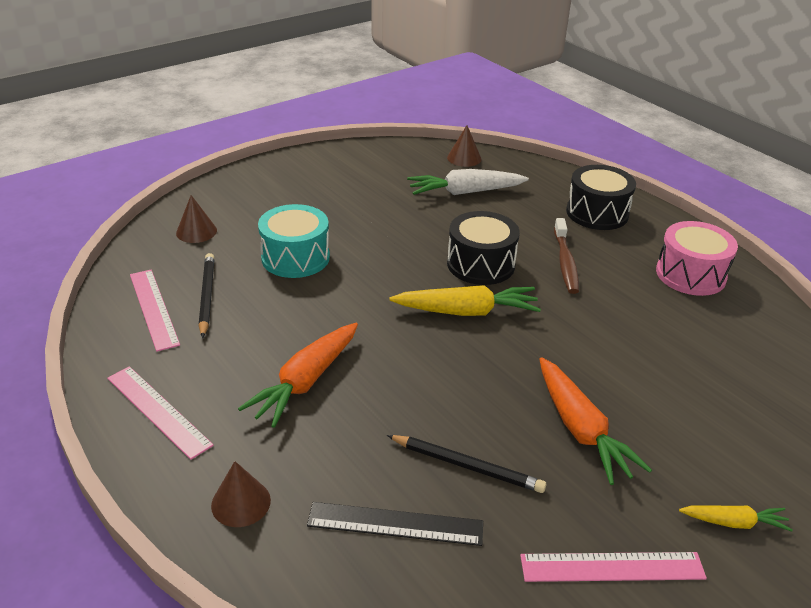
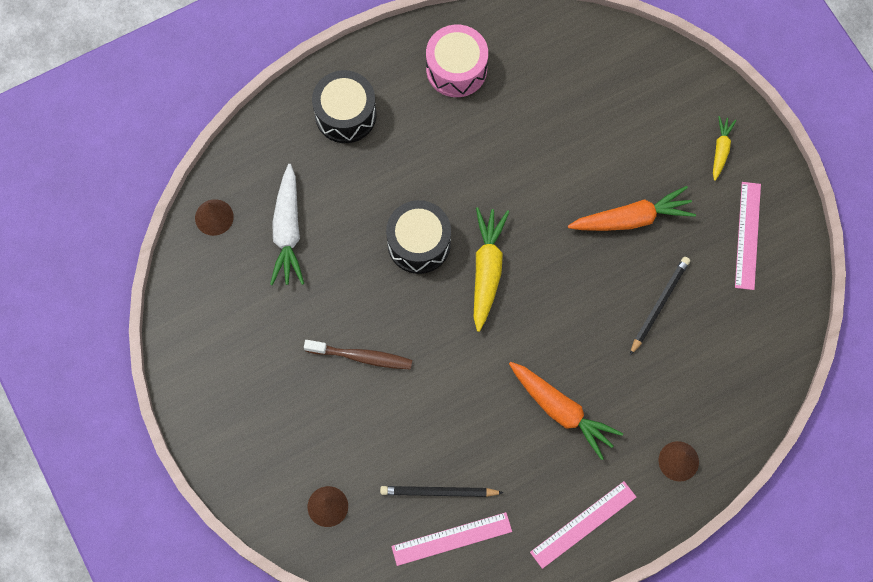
camera: 80 degrees left, 35 degrees up
(295, 257) = (386, 410): turquoise drum -> none
(395, 523) = (704, 360): black ruler -> none
(565, 262) = (425, 168): brown toothbrush -> brown toothbrush (361, 357)

